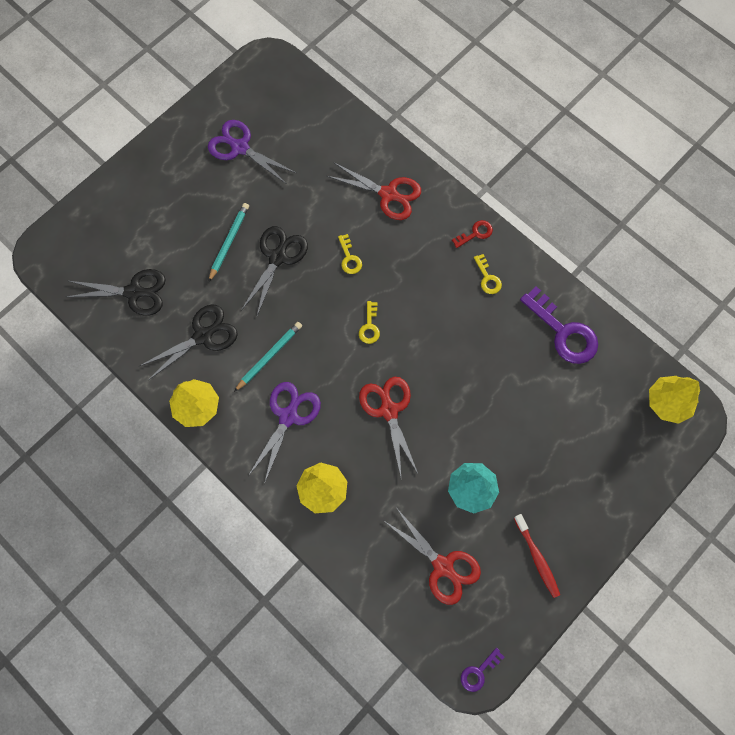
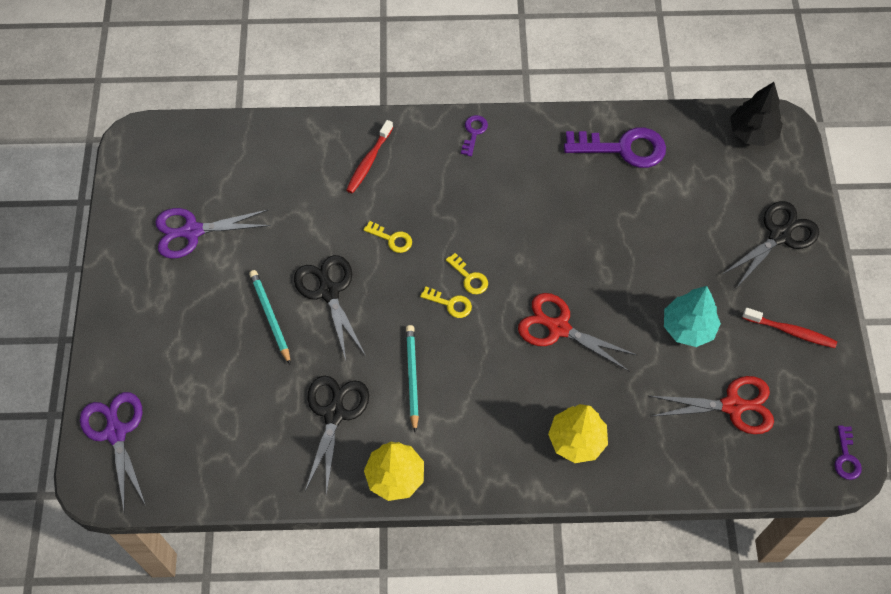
camera: 45 degrees left, 10 degrees down
(134, 292) = (228, 435): black scissors -> black scissors (780, 235)
(288, 416) = (482, 409): purple scissors -> purple scissors (116, 432)
(389, 194) = (369, 161): red scissors -> red toothbrush
(475, 233) = (474, 132): red key -> purple key
(487, 278) = (521, 158): yellow key -> yellow key (450, 304)
(667, 402) = (752, 133): yellow tree -> black tree

